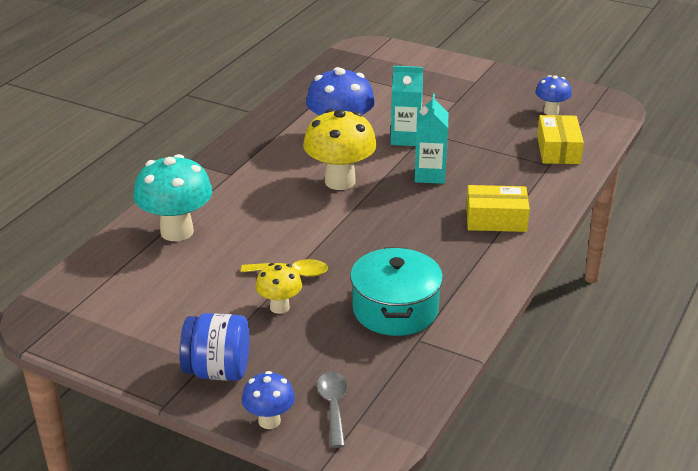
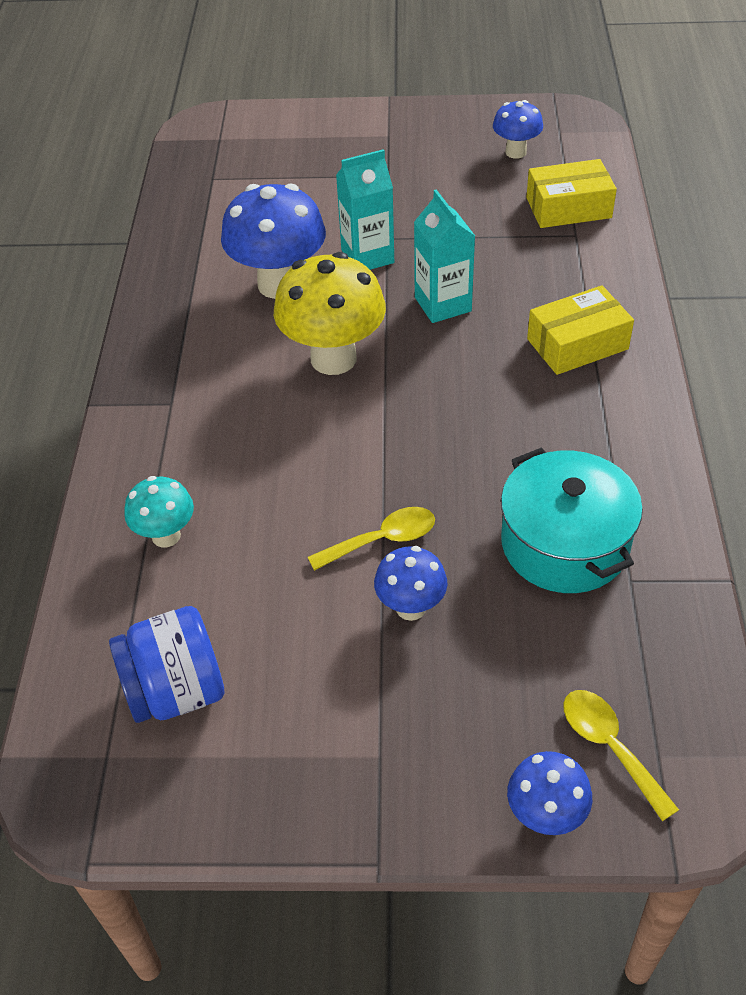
camera: 25 degrees left, 15 degrees up
(177, 231) = (166, 536): turquoise mushroom -> turquoise mushroom, size x0.55
(217, 371) = (408, 761): blue jar -> blue jar (176, 691)
(279, 307) = (411, 607): yellow mushroom -> blue mushroom
(333, 407) = (610, 747): grey spoon -> yellow spoon
(558, 150) = (568, 208): yellow box -> yellow box turned 75 degrees counterclockwise

